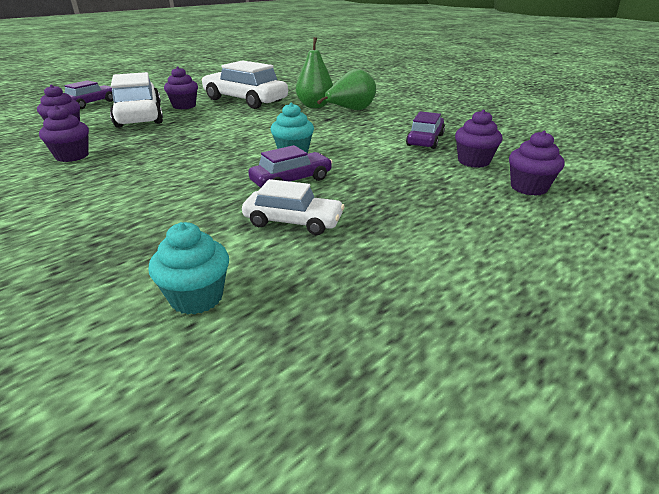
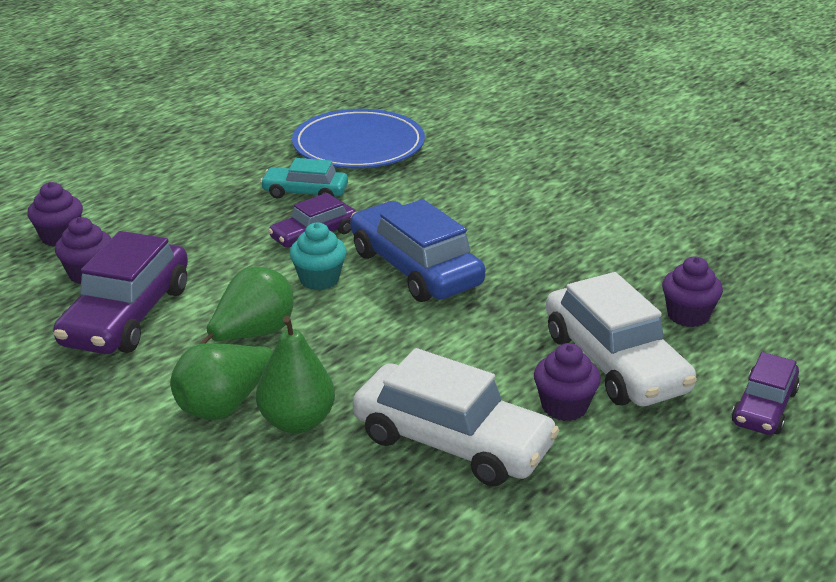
camera: 175 degrees right, 0 degrees up
(72, 156) = (599, 260): purple cupcake -> none
(196, 297) = (358, 145): turquoise cupcake -> blue plate
(218, 156) = (415, 268): none -> blue car
(293, 221) = (305, 192): white car -> turquoise car
(339, 130) = (253, 335): none -> green pear
(425, 140) = (127, 316): purple car -> purple car, size x1.74

